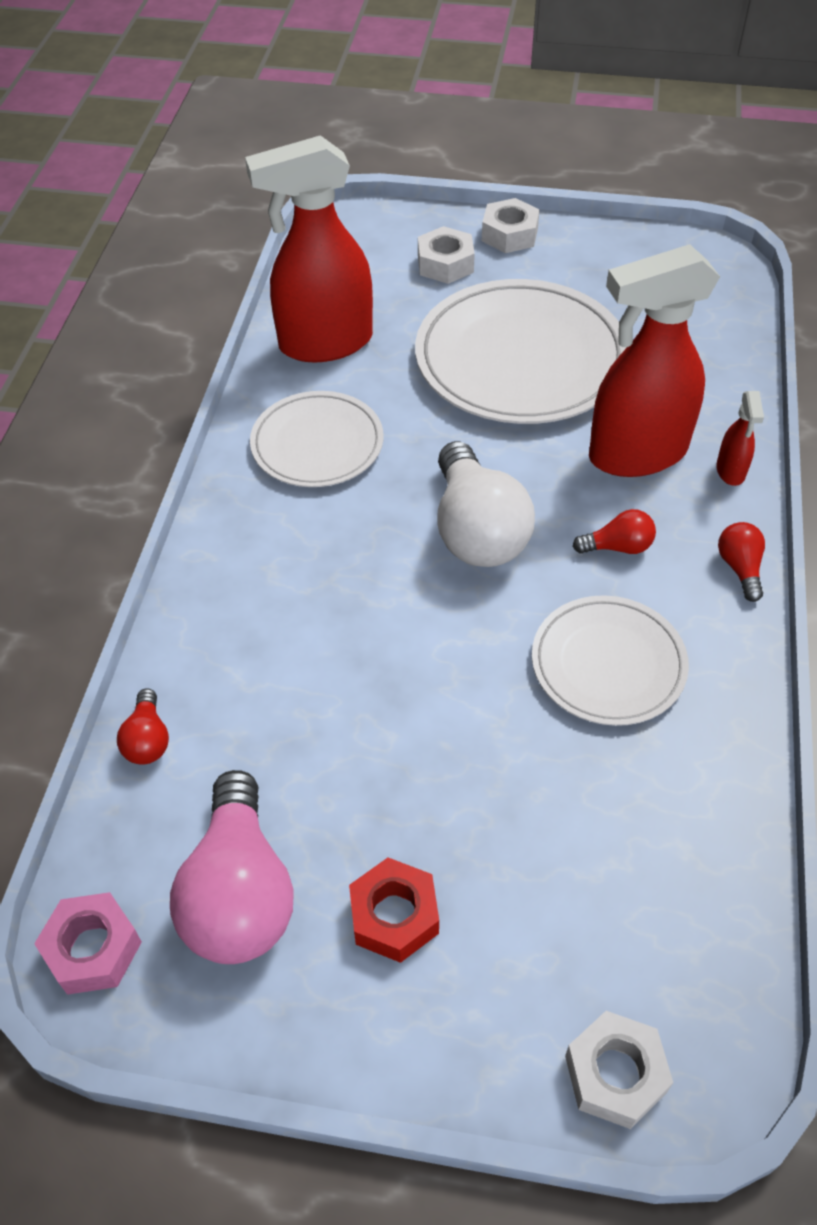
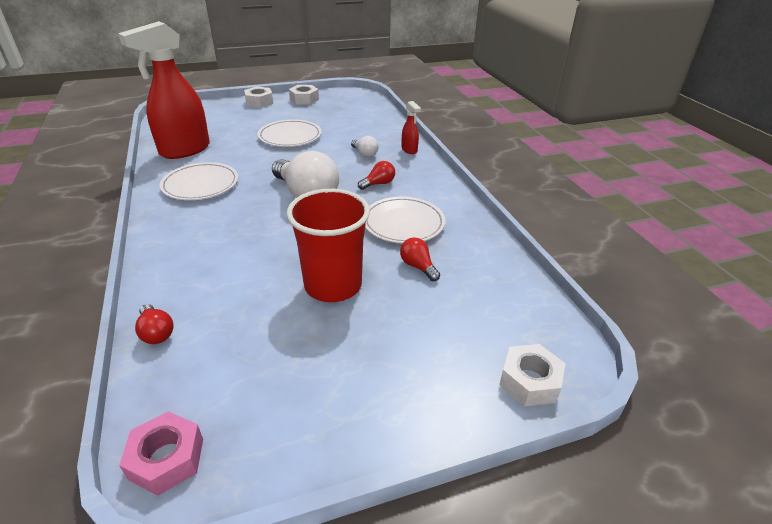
camera: 30 degrees left, 15 degrees down
(239, 893) = (259, 385): pink light bulb -> none
(394, 916) = (363, 359): red nut -> none
(421, 756) = (333, 285): none -> red cup
(445, 264) = (233, 115): white nut -> white nut (304, 99)
(520, 359) = (290, 136): white plate -> white plate, size x0.59
(636, 454) = (364, 154): red spray bottle -> white light bulb
(740, 568) = (436, 177): red light bulb -> red light bulb (418, 267)

